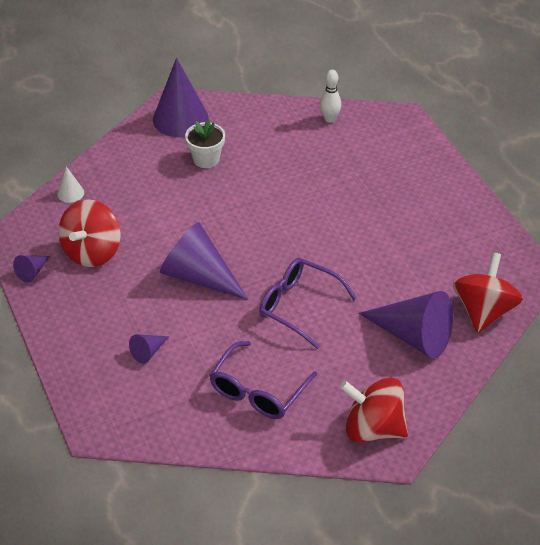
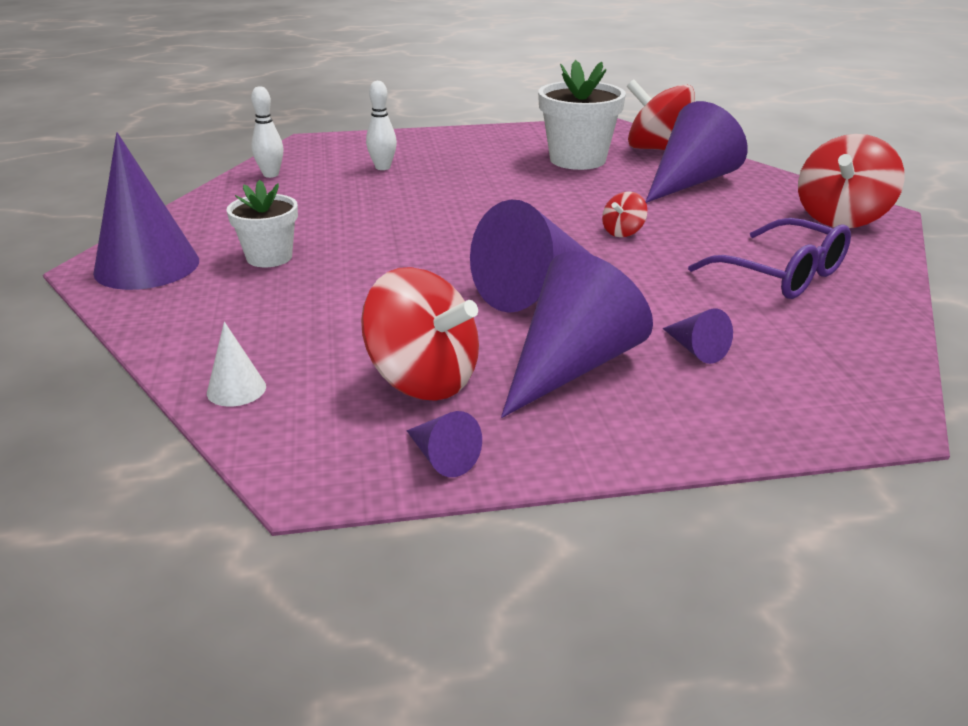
camera: 75 degrees left, 15 degrees down
(118, 303) = (571, 366): none -> purple cone
(299, 306) = (623, 232): purple glasses -> red spinning top
(367, 166) = (383, 167): none -> white bowling pin
(433, 265) = (577, 160): none -> white flower pot

